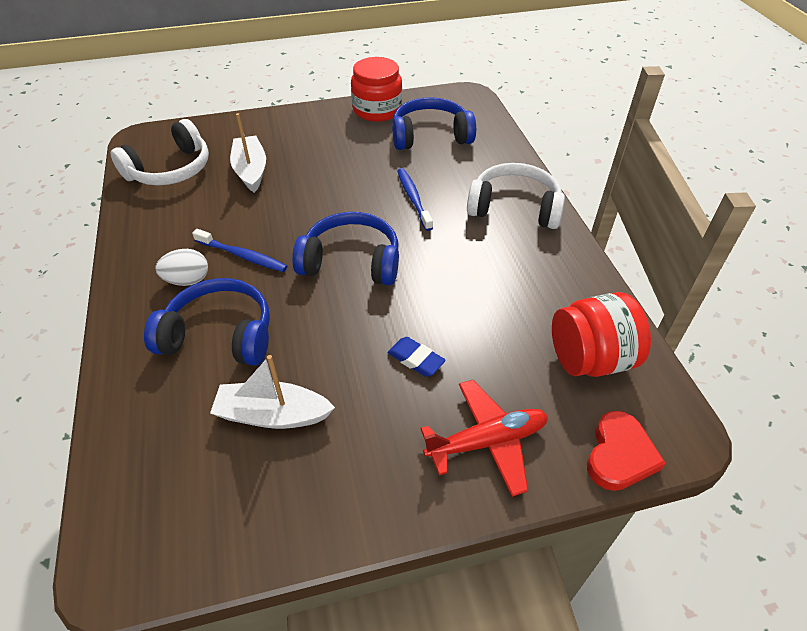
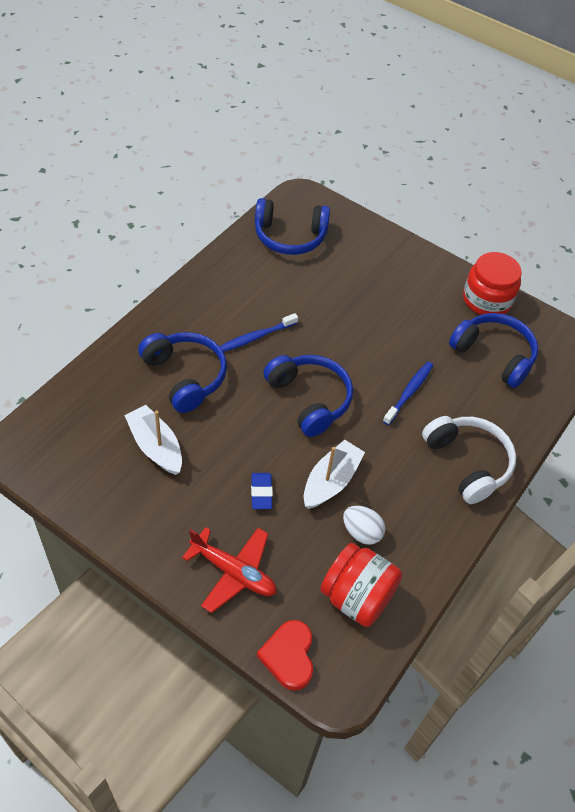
camera: 45 degrees right, 5 degrees up
(170, 170) = (290, 237): white headphones -> blue headphones
(187, 280) = (209, 326): white egg -> white egg (361, 532)
(242, 256) = (255, 337): blue toothbrush -> blue toothbrush turned 75 degrees clockwise
(251, 171) = (335, 279): white boat -> white boat (331, 481)
(619, 455) = (289, 656): red heart -> red heart turned 105 degrees clockwise

